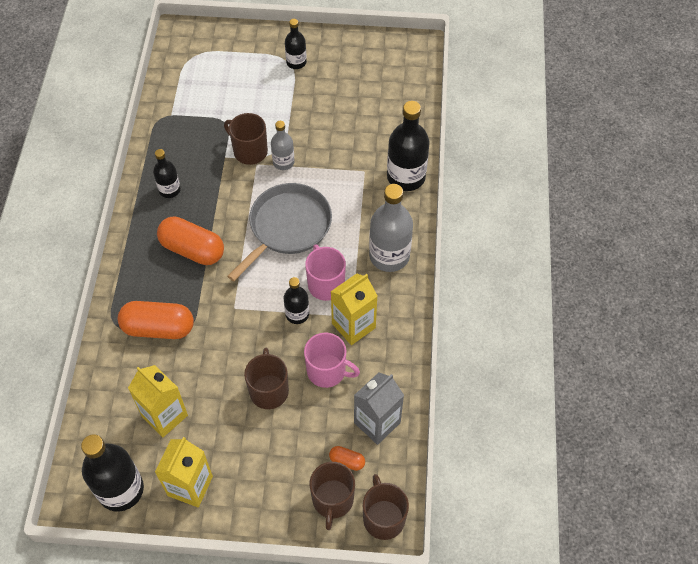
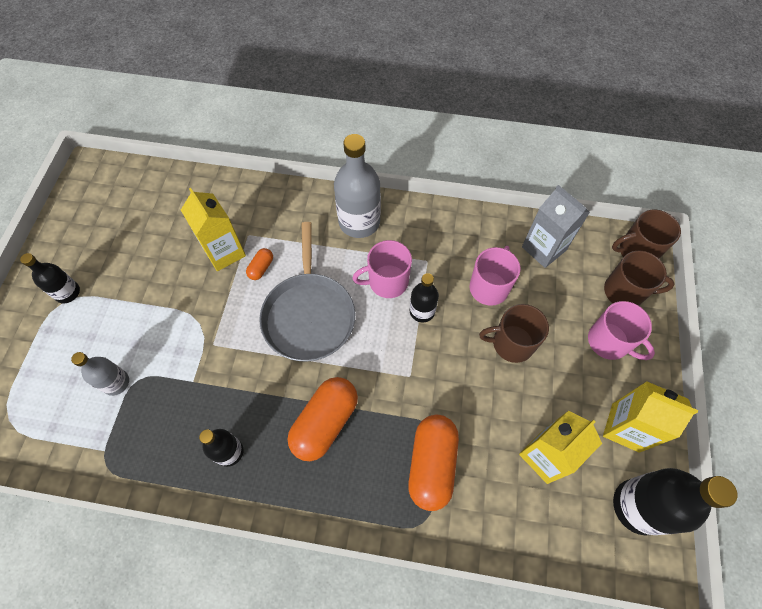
camera: 85 degrees left, 5 degrees up
(249, 151) = (191, 352): brown mug -> none
(275, 479) = (609, 342): none -> pink mug
(283, 162) = (217, 314): grey bottle -> grey bottle (116, 382)
(287, 227) = (309, 315): grey pan -> grey pan turned 135 degrees counterclockwise
(347, 461) = (584, 277): orange capsule -> orange capsule (261, 268)
(353, 325) = (438, 260): yellow carton -> yellow carton (224, 252)
(406, 177) = (264, 198): black bottle -> none

